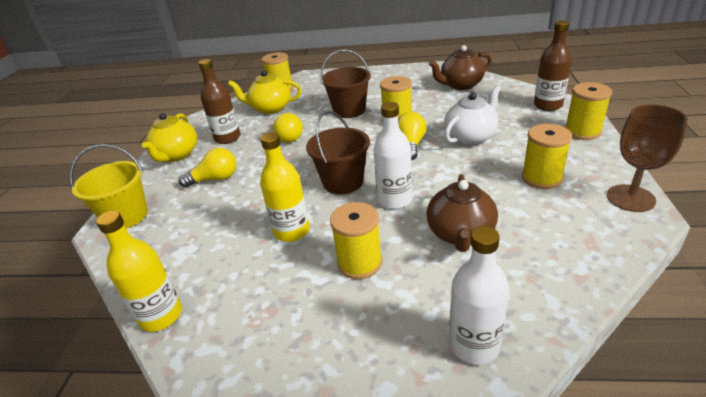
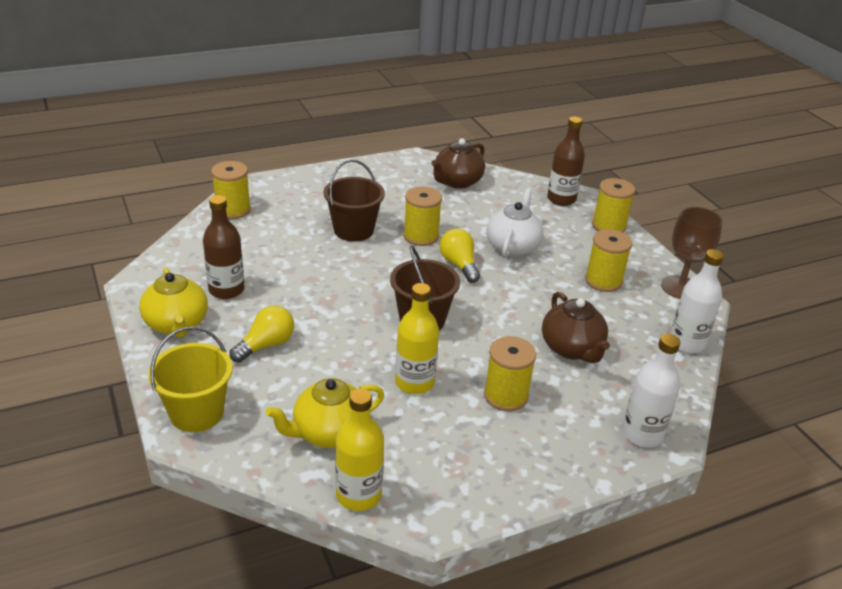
camera: 35 degrees left, 0 degrees up
(270, 109) = (245, 240): yellow teapot -> yellow teapot (329, 433)
(288, 137) = (308, 276): yellow light bulb -> none
(394, 200) = (489, 328): white bottle -> white bottle (686, 343)

